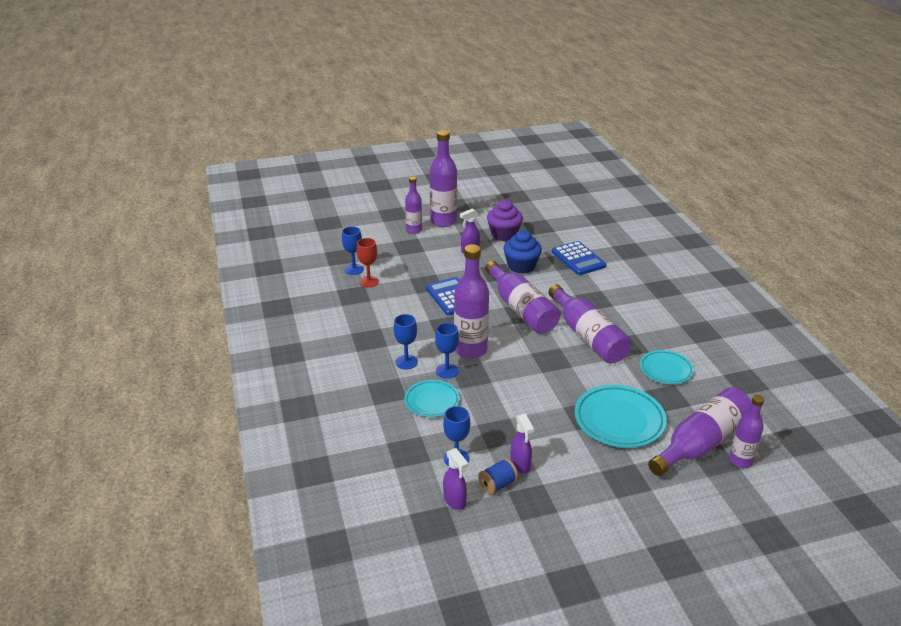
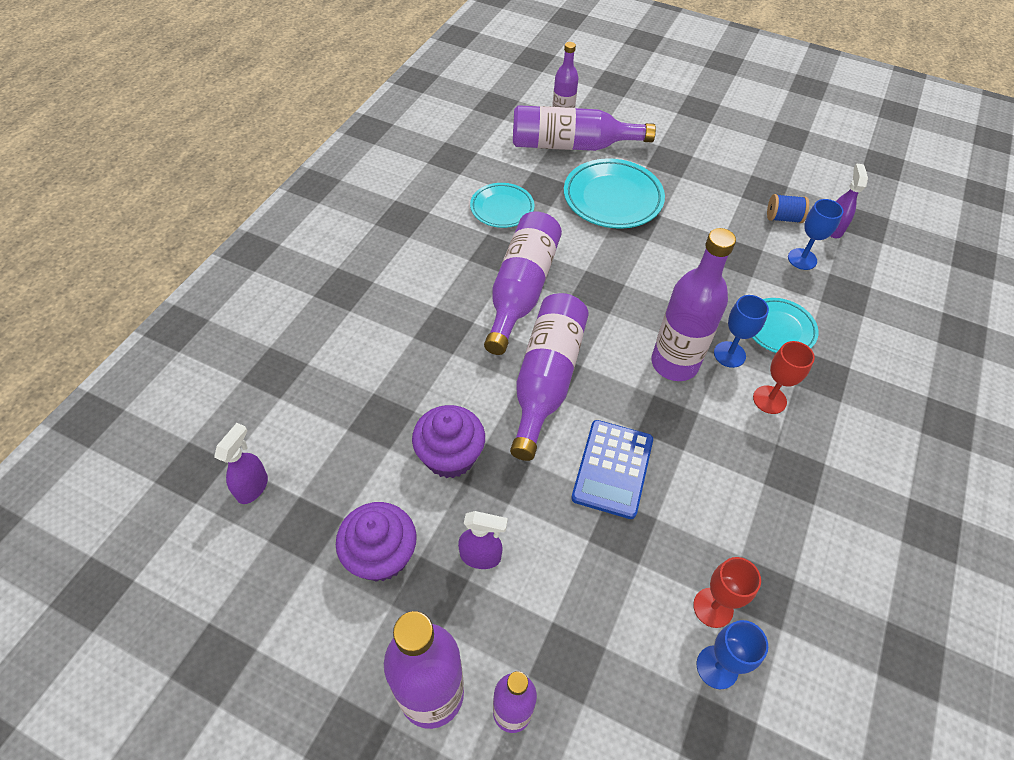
camera: 140 degrees left, 20 degrees up
(406, 362) = (769, 399): blue goblet -> red goblet
(520, 465) = (746, 220): purple spray bottle -> purple spray bottle (253, 487)
(521, 266) = (450, 456): blue cupcake -> purple cupcake
(578, 259) = (358, 409): blue calculator -> none

